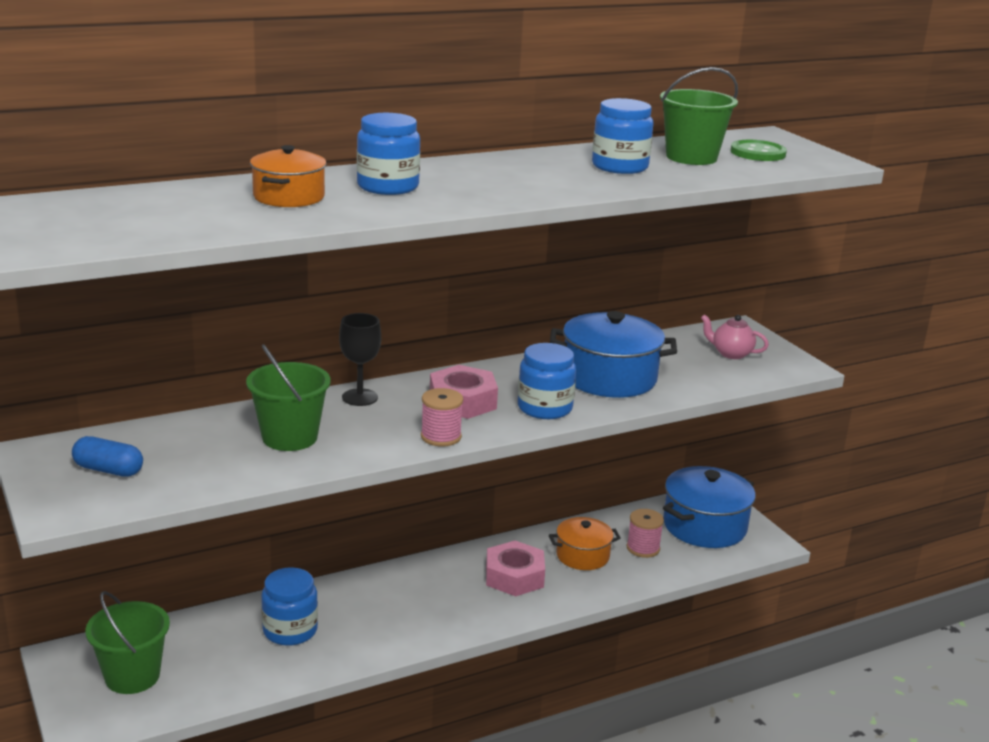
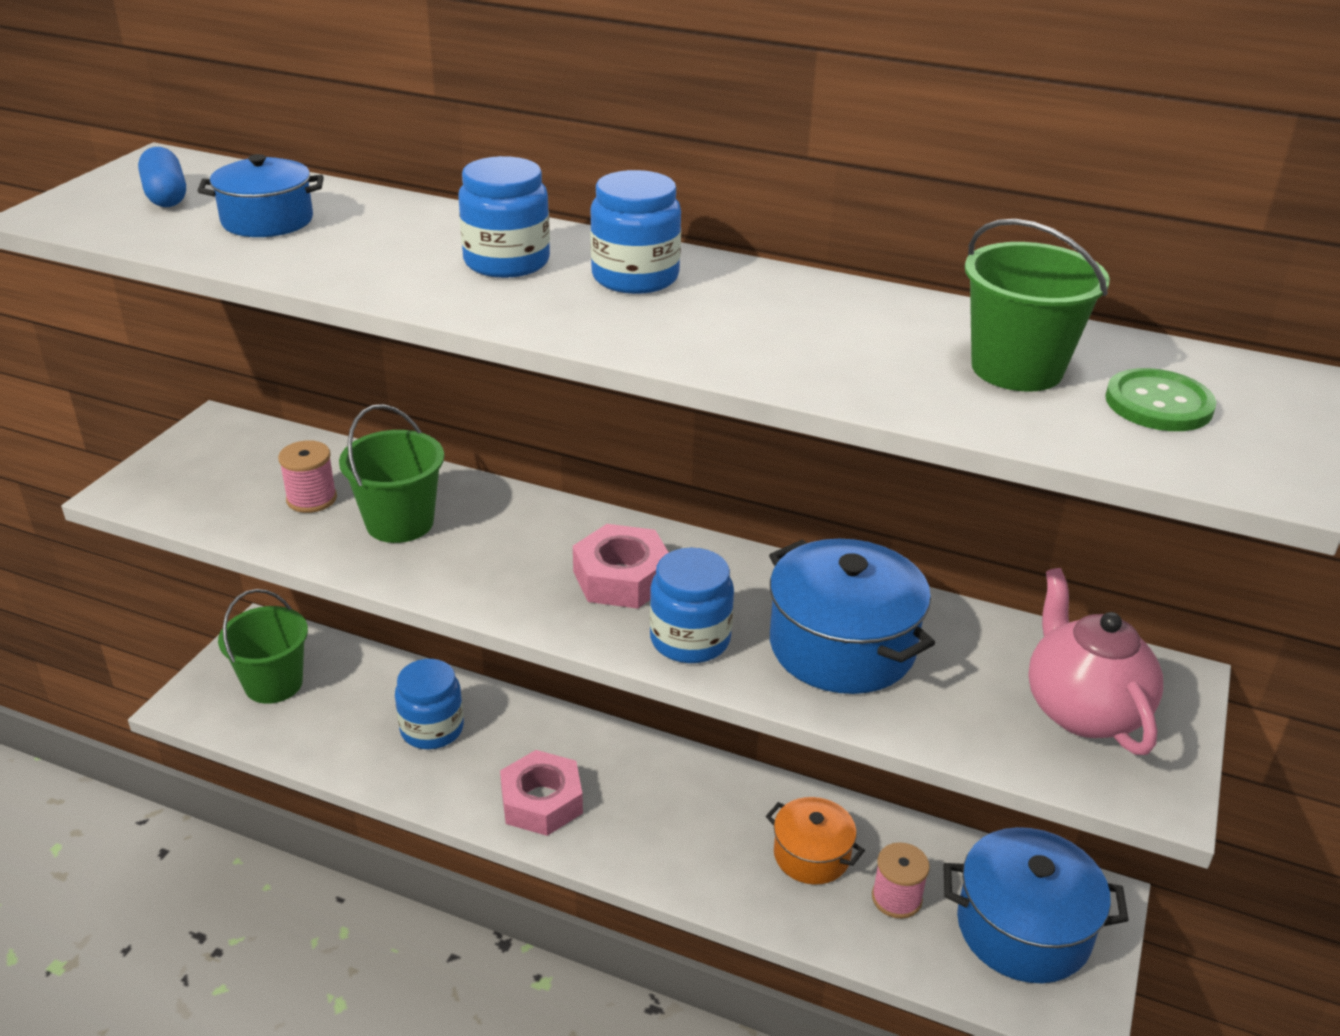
camera: 50 degrees right, 10 degrees up
(108, 470) = (224, 472): blue capsule -> blue capsule (166, 195)
(194, 210) = (267, 221): none -> blue pot
(289, 197) = (382, 237): orange pot -> none
(360, 397) = (537, 514): black goblet -> none
(441, 437) = (522, 607): pink spool -> pink spool (311, 499)
(514, 576) = (702, 824): pink nut -> pink nut (541, 801)
(620, 167) = (862, 342): blue jar -> blue jar (635, 277)
(731, 354) = (1082, 710): pink teapot -> pink teapot, size x1.75

